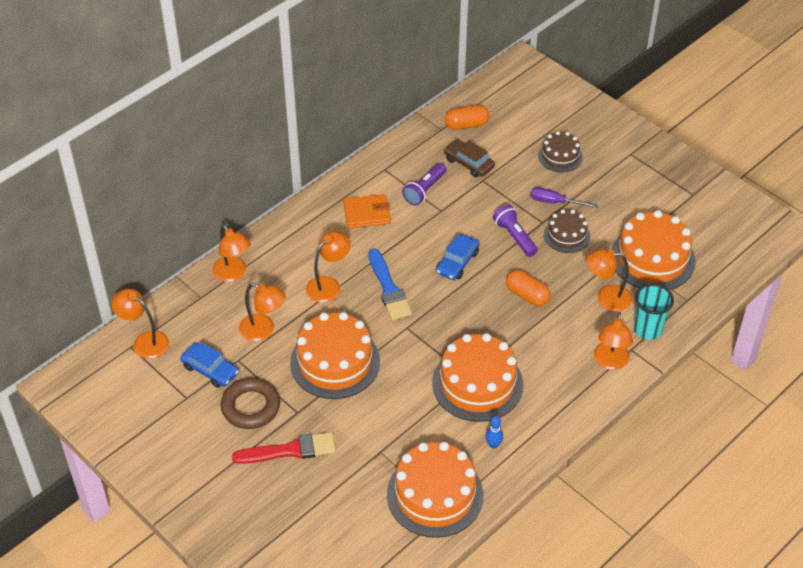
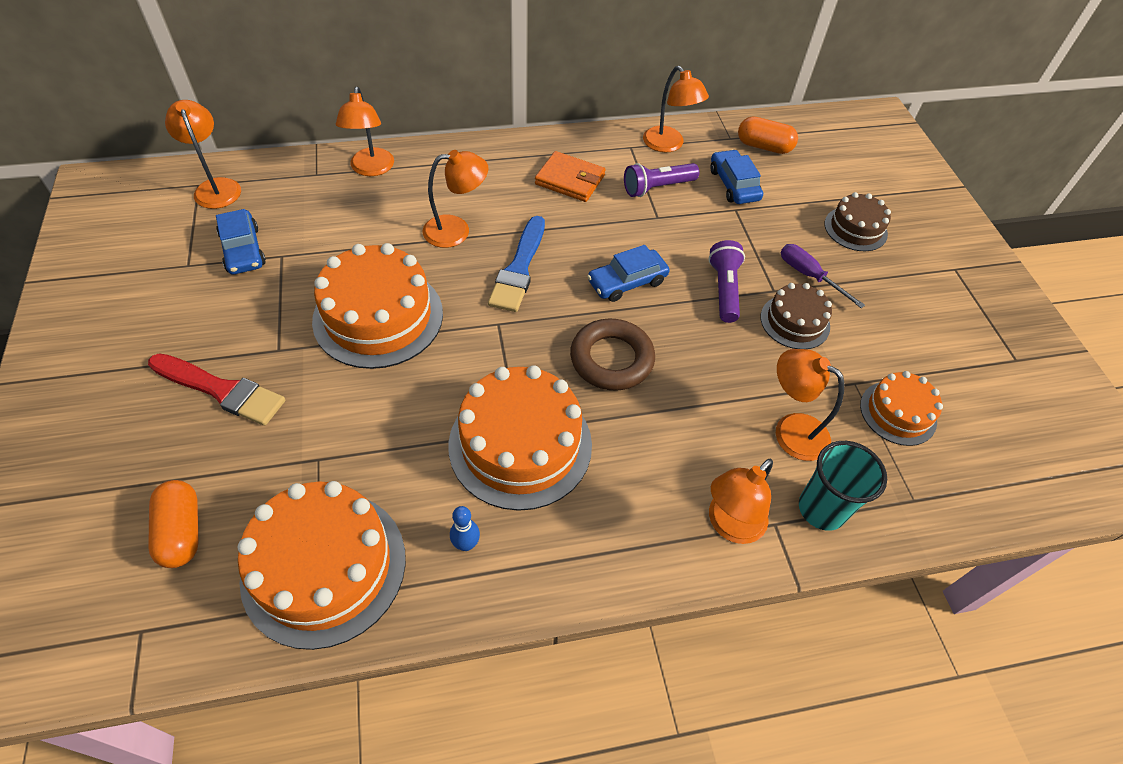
camera: 30 degrees right, 5 degrees up
(251, 407) = (237, 313): brown ring -> brown ring (611, 359)
(263, 330) = (340, 240): orange lamp -> orange lamp (668, 145)
(469, 163) = (734, 184): brown car -> blue car
(527, 295) = (682, 367): orange capsule -> orange capsule (182, 531)
(652, 258) = (898, 413): orange cake -> orange cake, size x0.56

